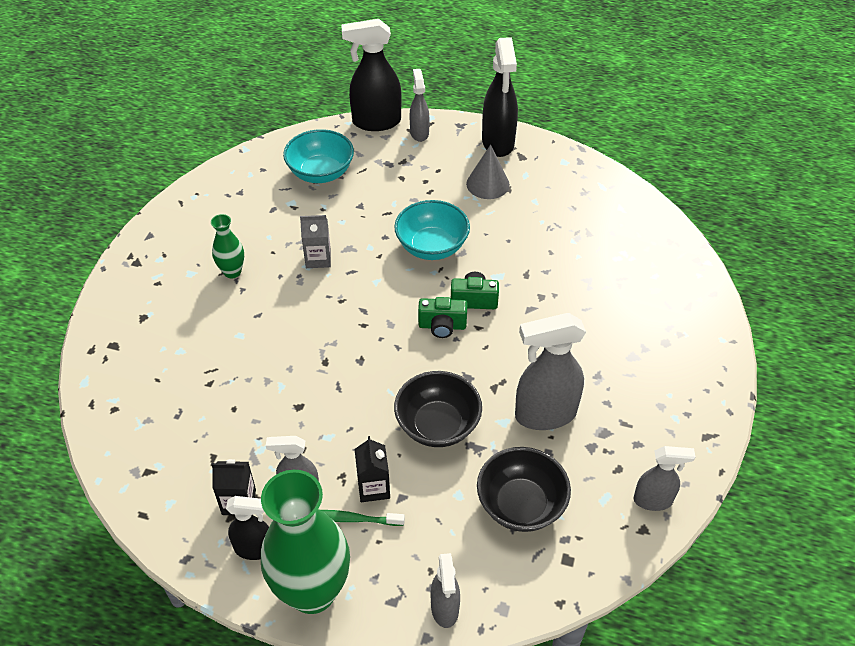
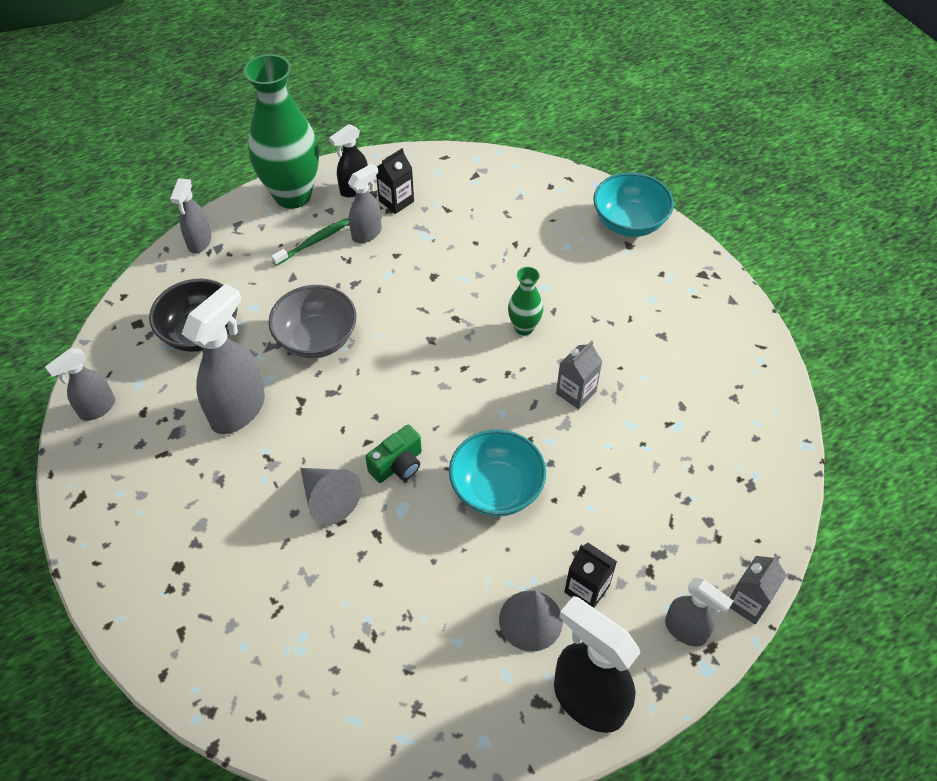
camera: 135 degrees right, 5 degrees up
(232, 272) = (623, 325): green vase -> green vase (524, 327)
(321, 173) = (702, 481): turquoise bowl -> turquoise bowl (629, 222)
(373, 487) = (318, 269): black carton -> black carton (587, 589)
(376, 122) = (748, 602): black spray bottle -> grey carton
(437, 425) = (316, 339): black bowl -> grey bowl
(442, 326) = (398, 418): green camera -> none
(445, 609) = (199, 242): grey spray bottle -> grey spray bottle turned 120 degrees counterclockwise
(537, 312) = (328, 499): none -> grey cone

